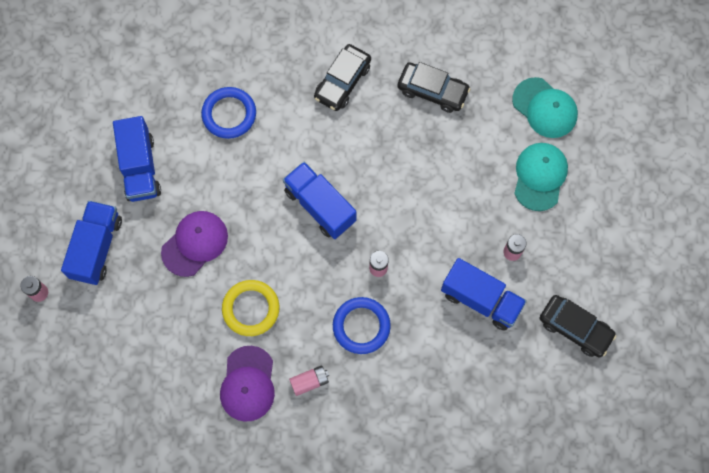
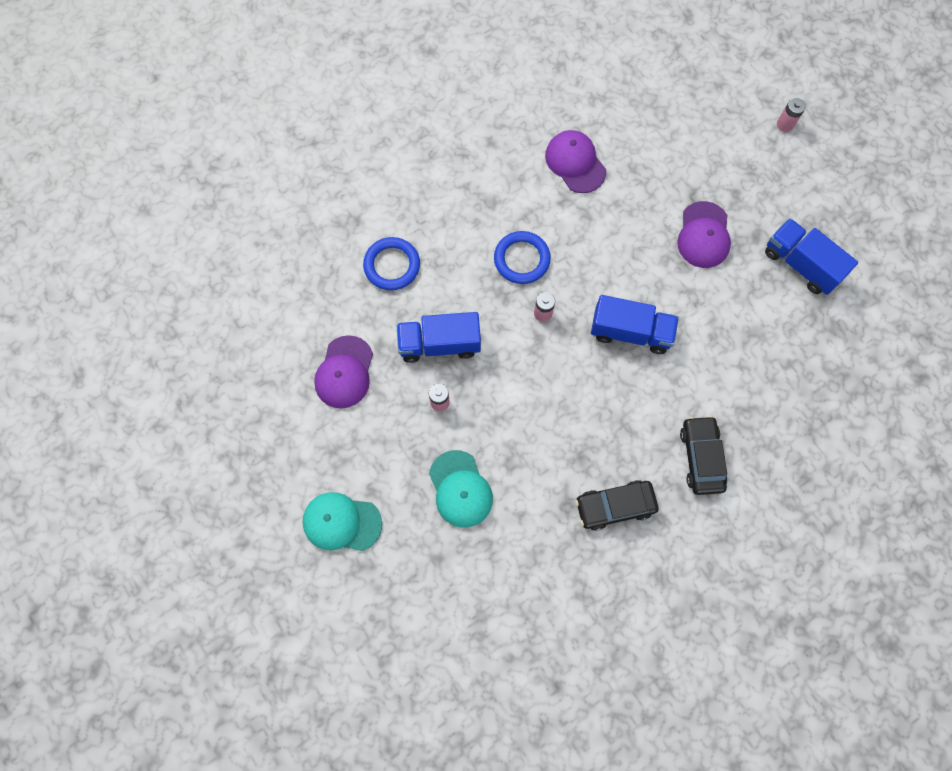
camera: 145 degrees right, 0 degrees up
(96, 248) = (774, 182): blue truck -> none
(229, 114) = (771, 358): blue ring -> blue ring (392, 265)
(251, 309) = (618, 216): yellow ring -> none
(309, 381) = (530, 194): pink battery -> none
(545, 108) = (500, 562): turquoise cap -> turquoise cap (341, 522)
(575, 328) = (344, 372): black car -> purple cap

